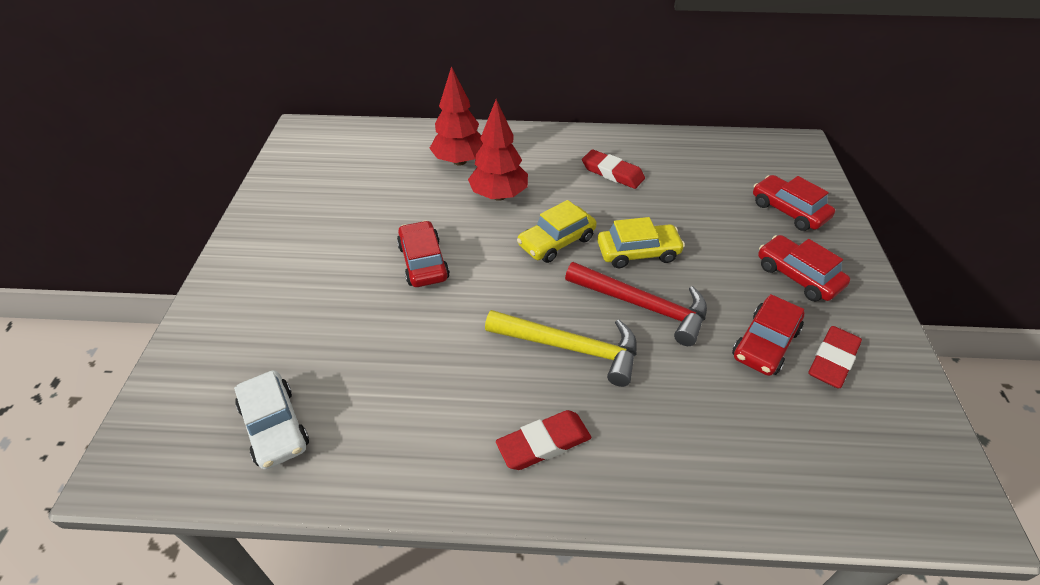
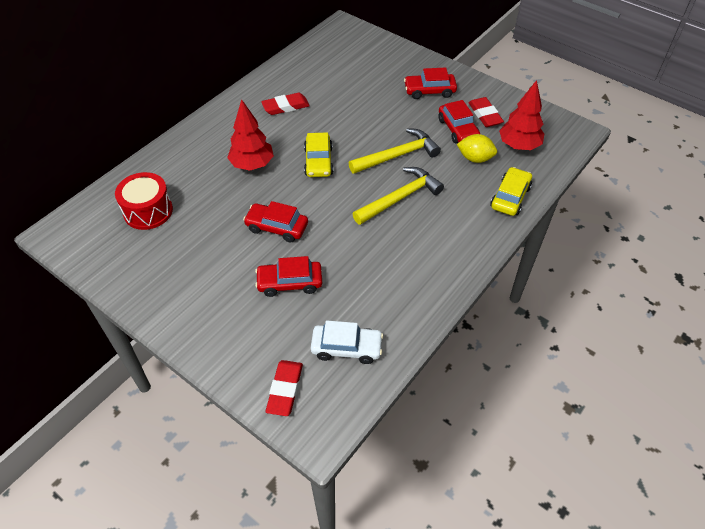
camera: 55 degrees left, 5 degrees up
(371, 164) = (148, 211): none -> red drum
(459, 161) = (197, 166): red tree -> red tree (519, 146)
(543, 443) = (448, 239): red eraser -> red eraser (285, 389)
(638, 252) = (359, 135): yellow car -> yellow car (510, 197)
(643, 306) = (398, 155): red hammer -> yellow hammer
(731, 394) = (475, 158): none -> yellow lemon
(788, 210) = (385, 63): red car -> red car (290, 283)

